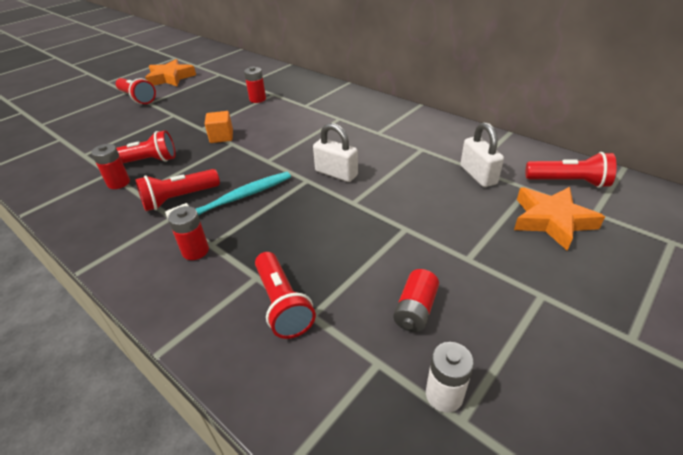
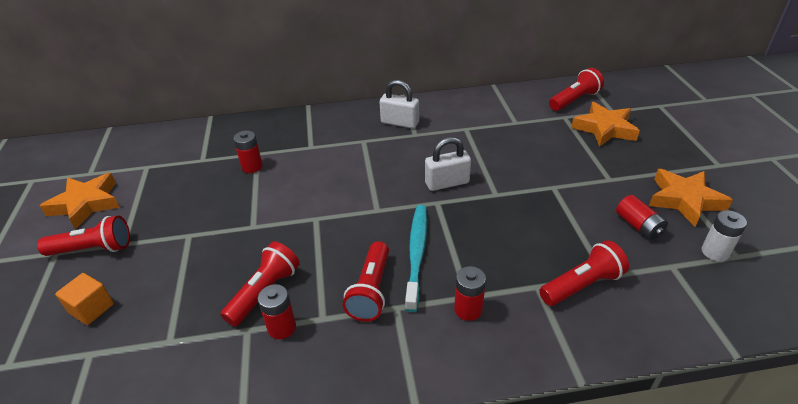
camera: 50 degrees left, 0 degrees up
(221, 137) = (292, 220): orange cube -> orange cube (91, 308)
(282, 304) = (582, 285): red flashlight -> red flashlight turned 45 degrees counterclockwise
(478, 175) = (528, 125): white padlock -> white padlock (400, 123)
(510, 331) = (684, 200): none -> orange star

